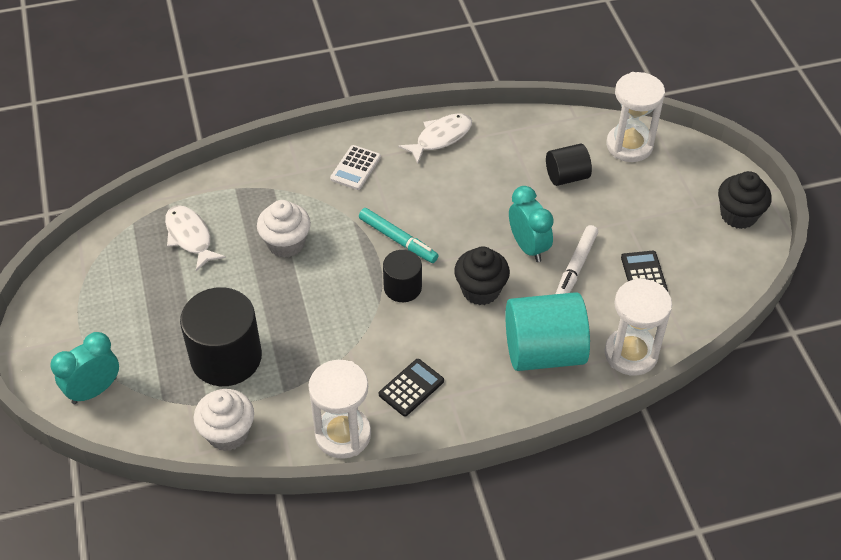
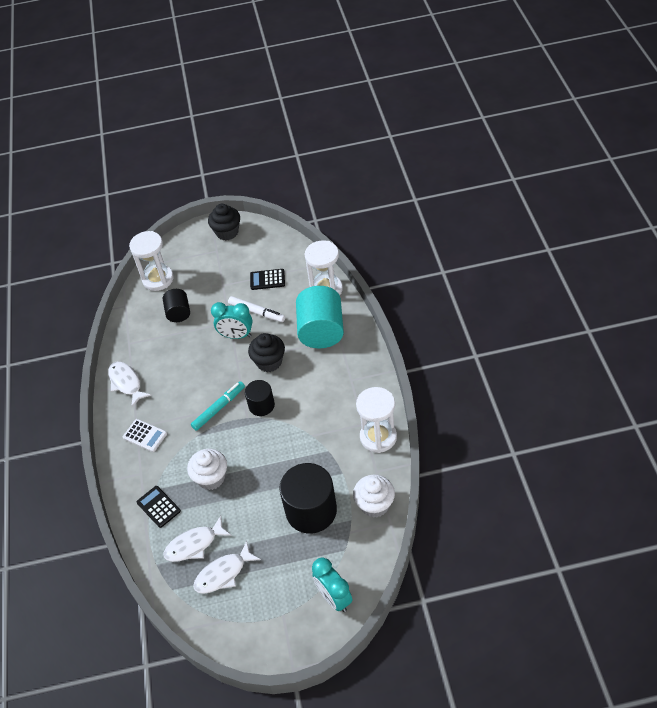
camera: 80 degrees left, 0 degrees up
(146, 270) = (223, 573): none -> white fish
(411, 388) = (344, 400): black calculator -> black calculator (158, 507)
(528, 247) = (236, 336): turquoise clock -> turquoise clock turned 150 degrees counterclockwise

